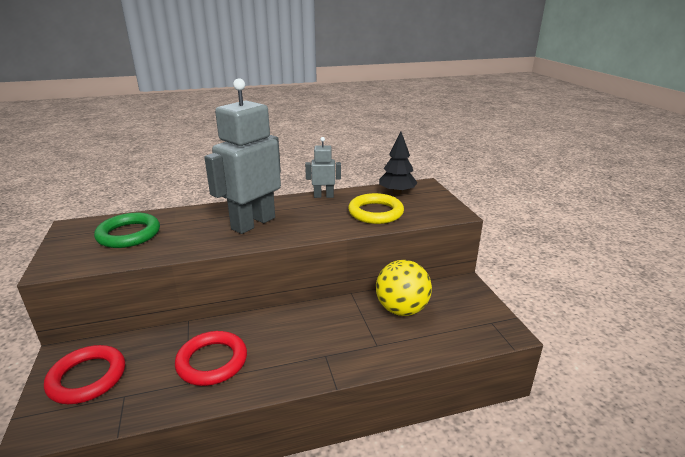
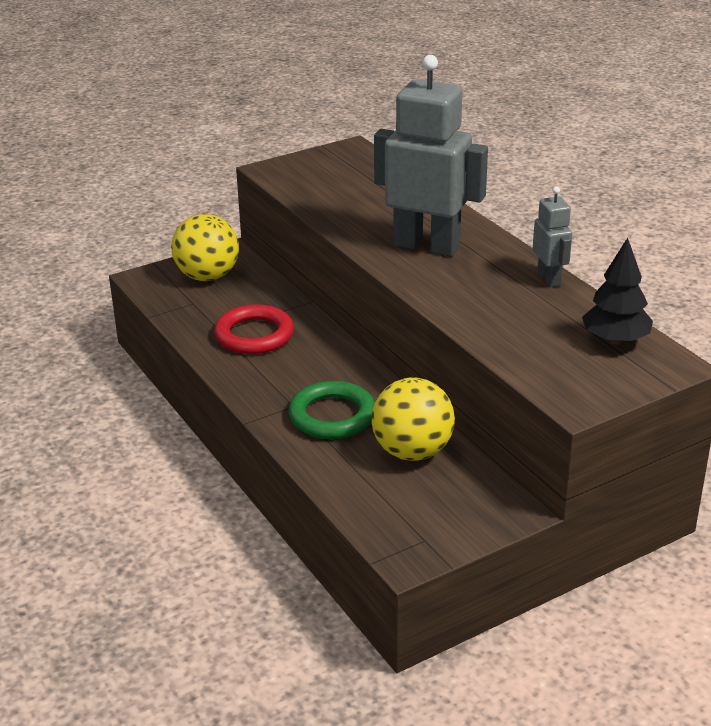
camera: 75 degrees right, 5 degrees up
(87, 378) = (207, 276): red ring -> yellow ball
(129, 234) = (353, 182): green ring -> green ring (332, 416)
(375, 212) = (523, 330): yellow ring -> none

